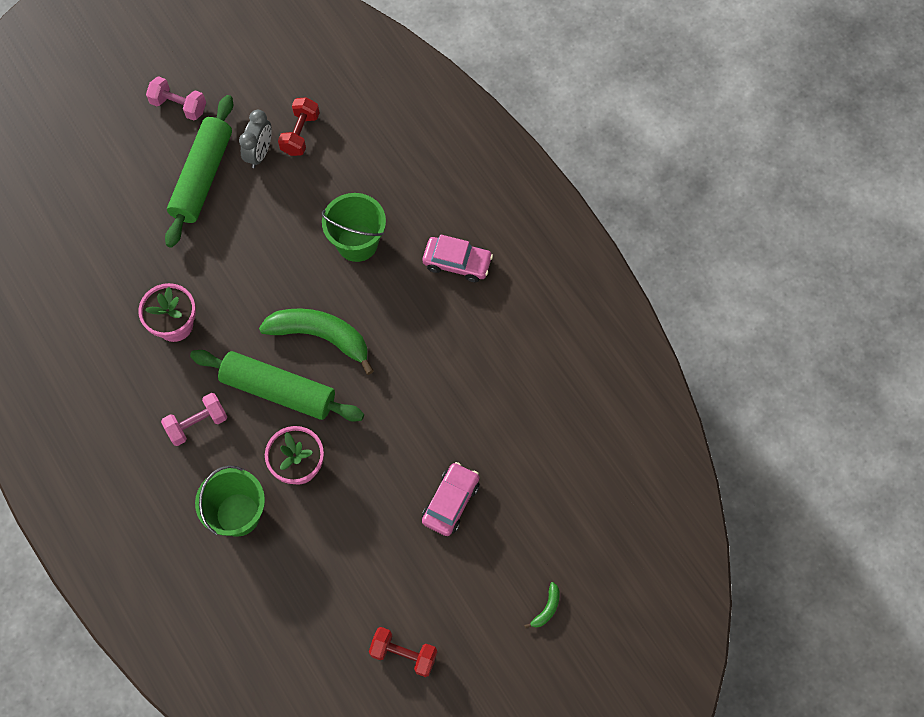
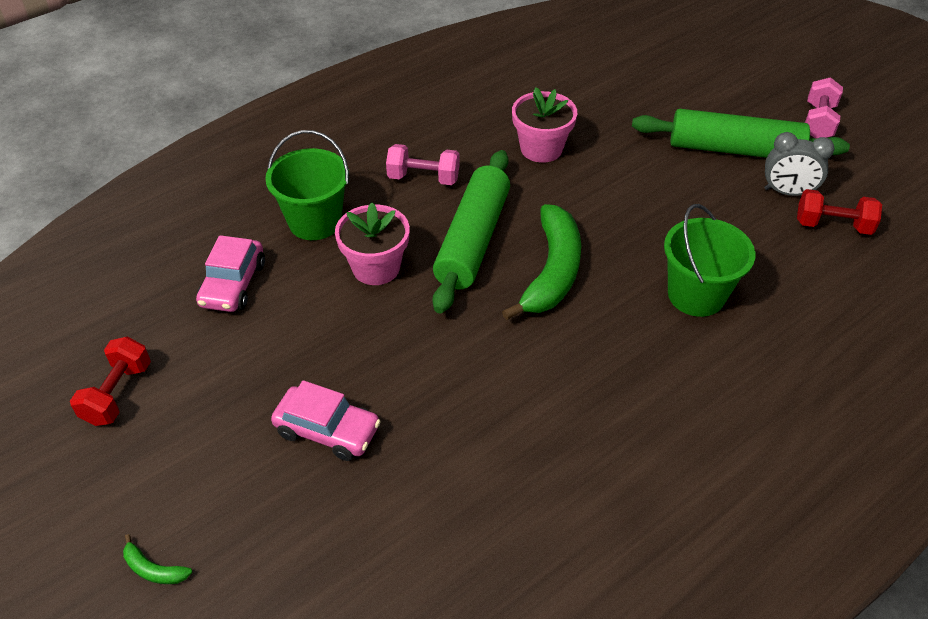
camera: 85 degrees right, 20 degrees down
(197, 424) = (423, 178): pink dumbbell -> pink dumbbell turned 45 degrees counterclockwise
(457, 263) = (702, 410): pink car -> pink car (233, 284)

